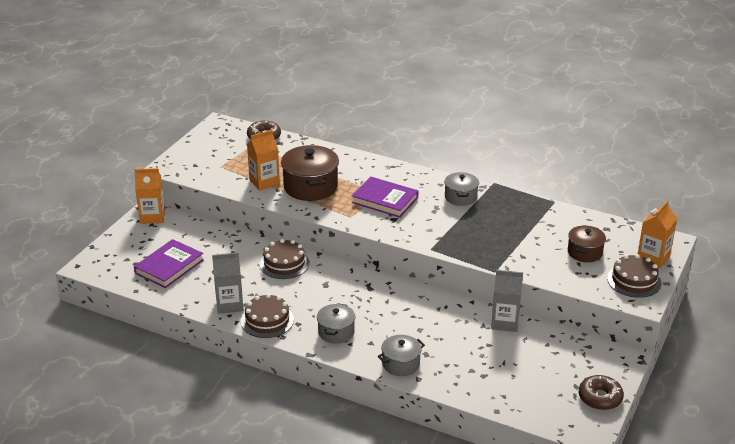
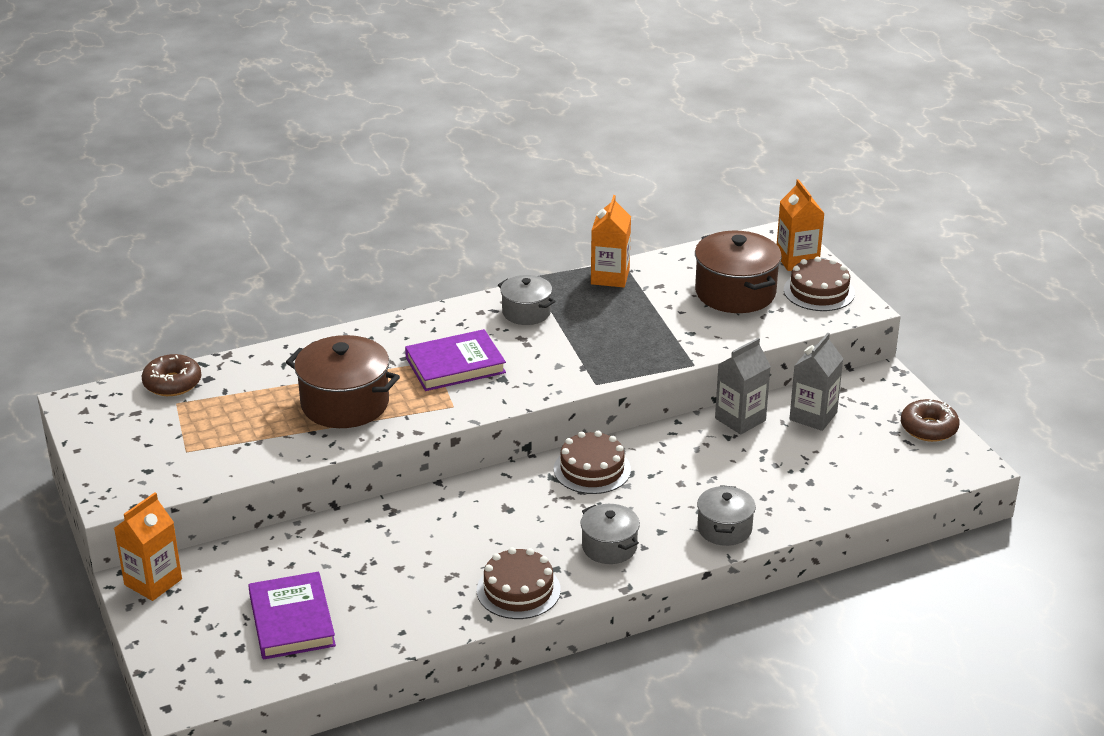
camera: 50 degrees left, 0 degrees up
(229, 304) = (445, 606): grey carton -> grey carton (813, 416)
(264, 182) = (279, 433): orange carton -> orange carton (610, 277)
(284, 263) = (422, 519): brown cake -> brown cake (592, 469)
(585, 252) = (735, 292): brown pot -> brown pot, size x1.68

